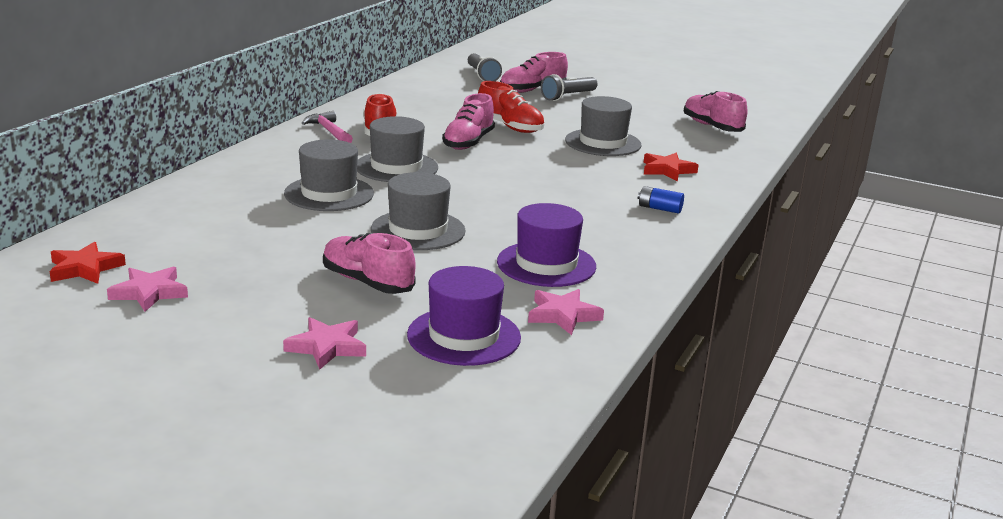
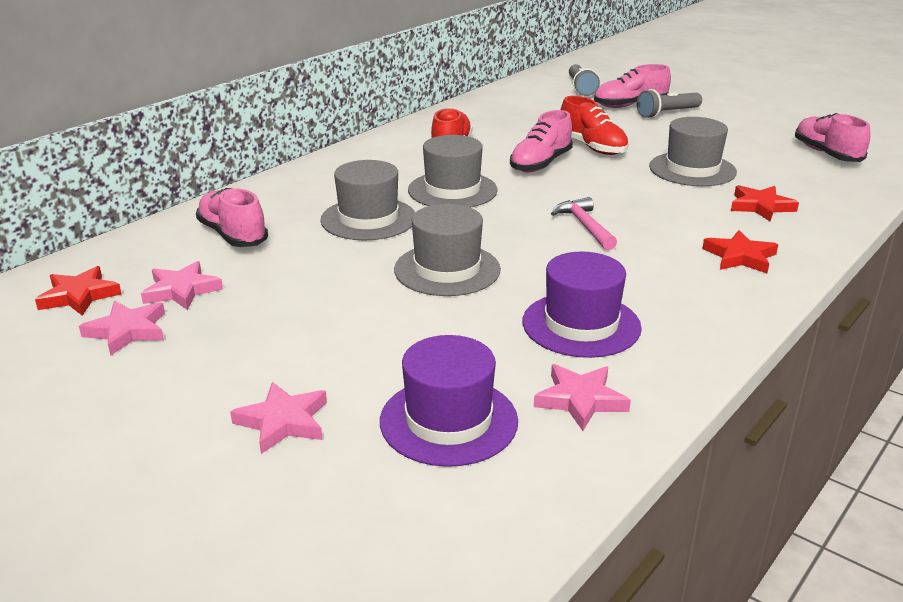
camera: 15 degrees right, 5 degrees up
(182, 259) = (181, 290): none -> pink star
(329, 131) = (398, 146): pink hammer -> pink hammer (585, 226)
(367, 282) = (365, 334): pink shoe -> pink shoe (233, 235)
(659, 209) = (740, 257): blue battery -> red star

